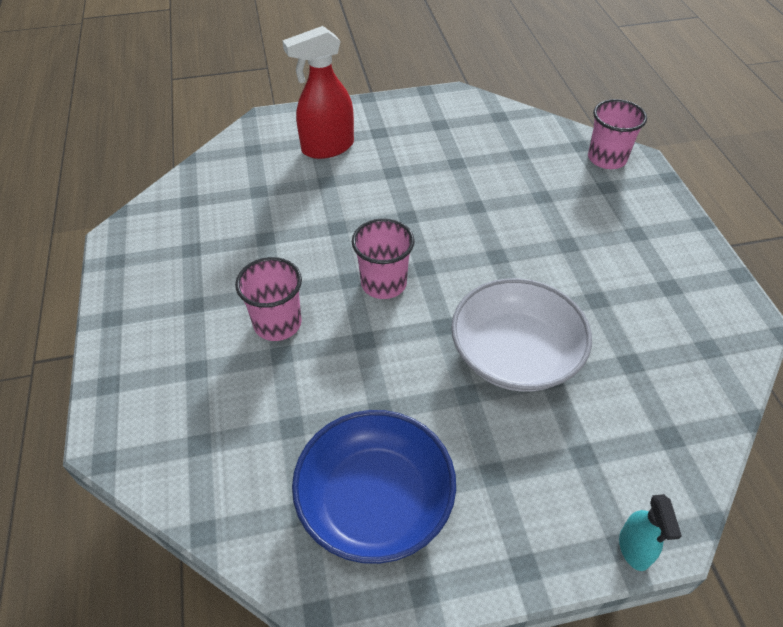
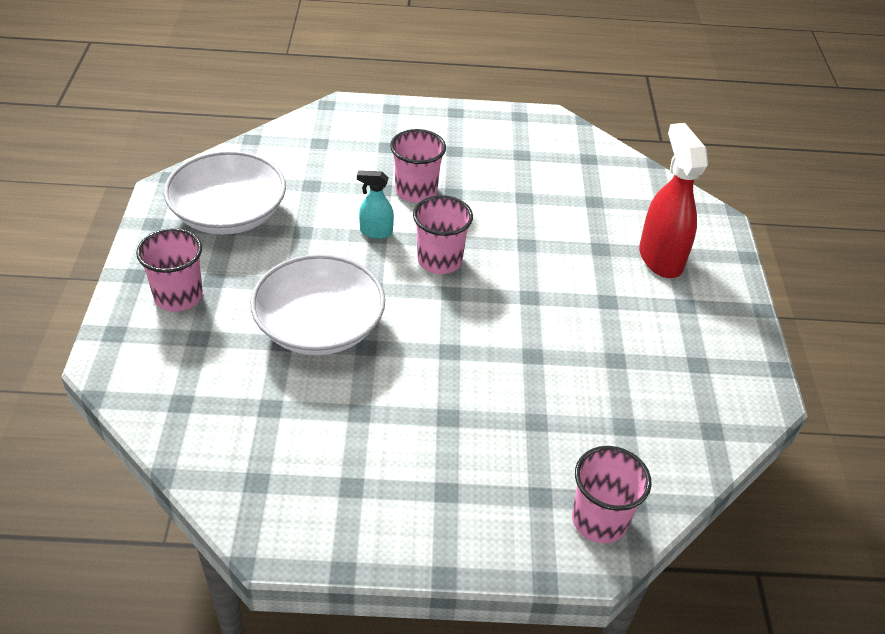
camera: 100 degrees right, 5 degrees down
(375, 500) = (228, 214): blue bowl -> white bowl
(536, 500) = (178, 296): none -> pink cup
(634, 549) = (107, 338): turquoise spray bottle -> turquoise spray bottle (375, 232)

